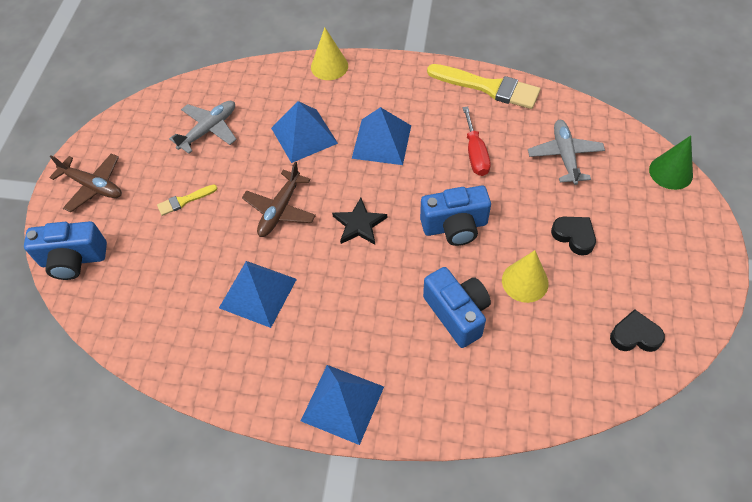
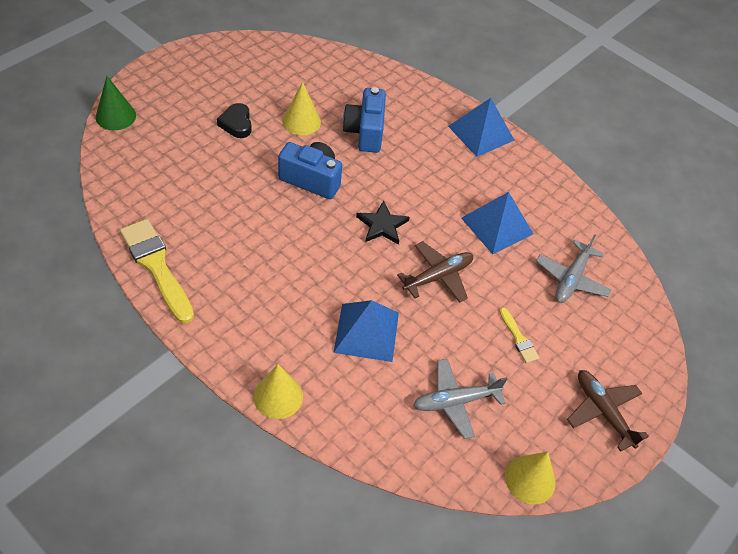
camera: 155 degrees left, 5 degrees down
(73, 260) = (642, 344): blue camera -> none
(132, 115) = (530, 479): none -> yellow cone
(184, 201) = (518, 338): yellow brush -> yellow brush turned 60 degrees clockwise
(381, 141) = (302, 280): blue pyramid -> none
(475, 154) = (237, 219): red screwdriver -> none
(564, 155) = (171, 173): grey plane -> grey plane (571, 279)
(635, 335) = (269, 61): black heart -> none

